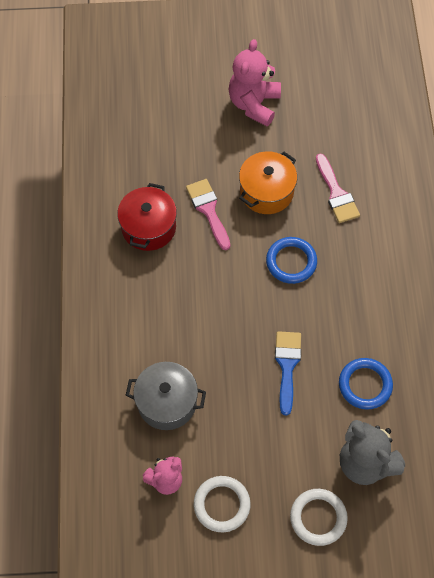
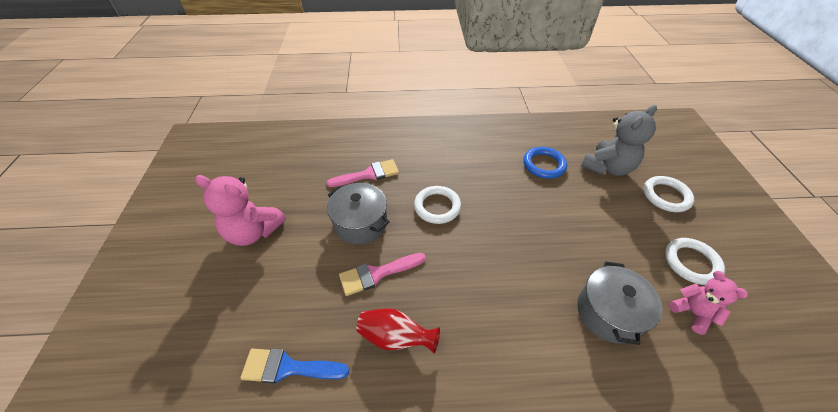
camera: 90 degrees left, 15 degrees down
(148, 227) = (395, 337): red pot -> red vase
(266, 191) = (360, 223): orange pot -> grey pot
(287, 366) = (540, 212): blue brush -> blue brush (288, 367)
(291, 262) = (437, 207): blue ring -> white ring

